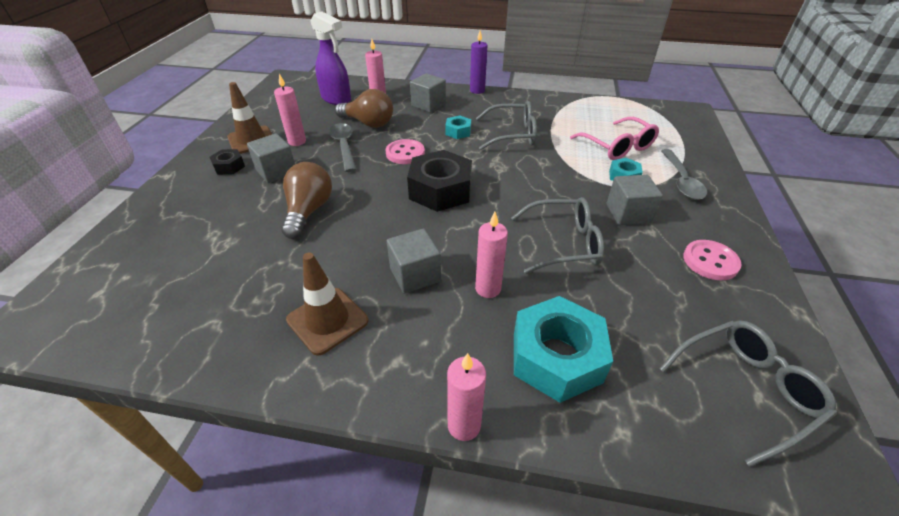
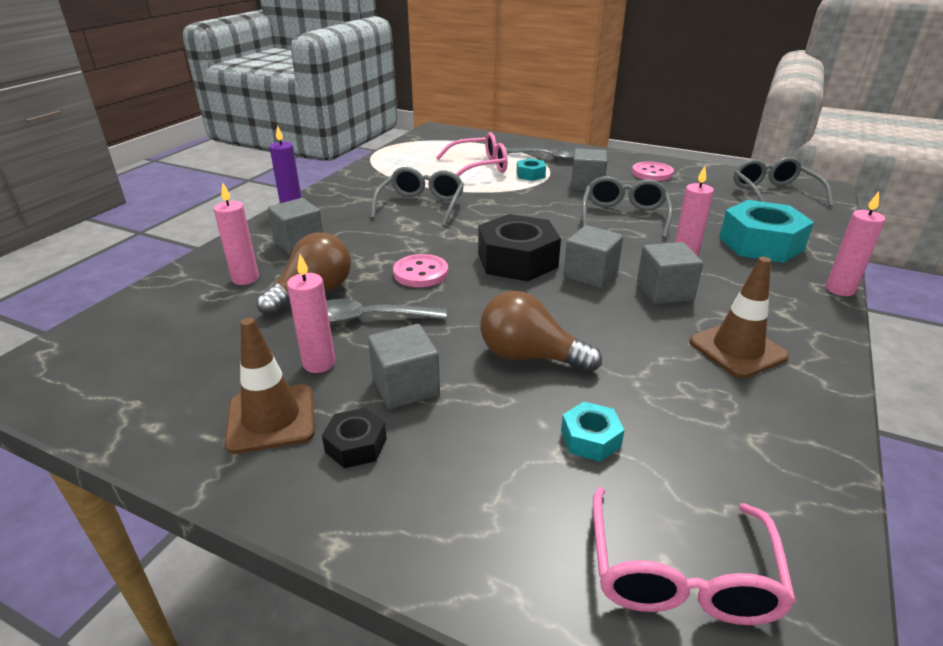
camera: 75 degrees left, 10 degrees down
(112, 283) = (680, 575): none -> pink glasses
(336, 99) = (195, 317): purple spray bottle -> none
(431, 229) = (590, 274): none -> grey cube
(458, 132) = (391, 233): turquoise nut -> turquoise nut (590, 439)

